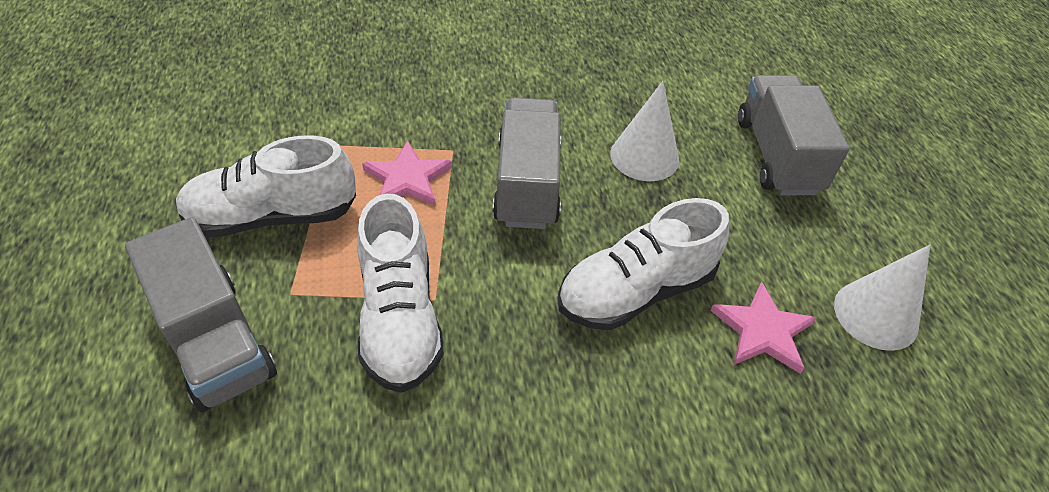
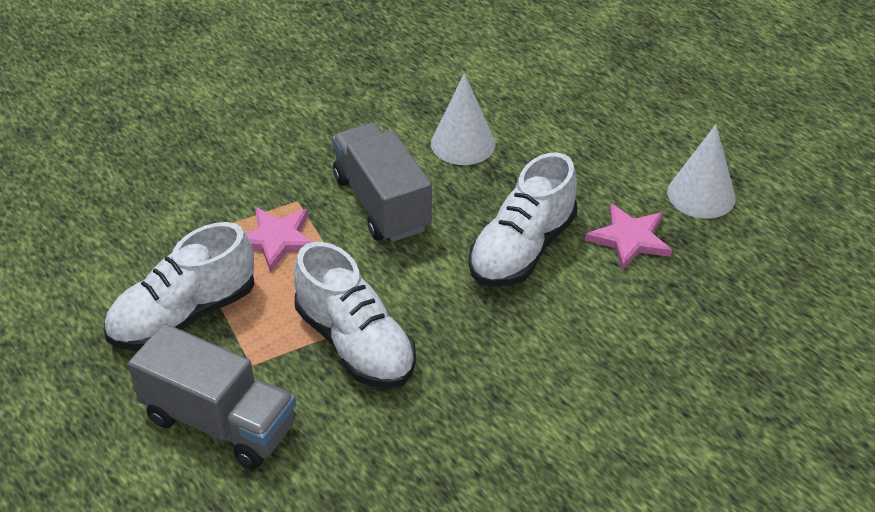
camera: 25 degrees left, 5 degrees down
(777, 156) = (567, 102): grey truck -> none

